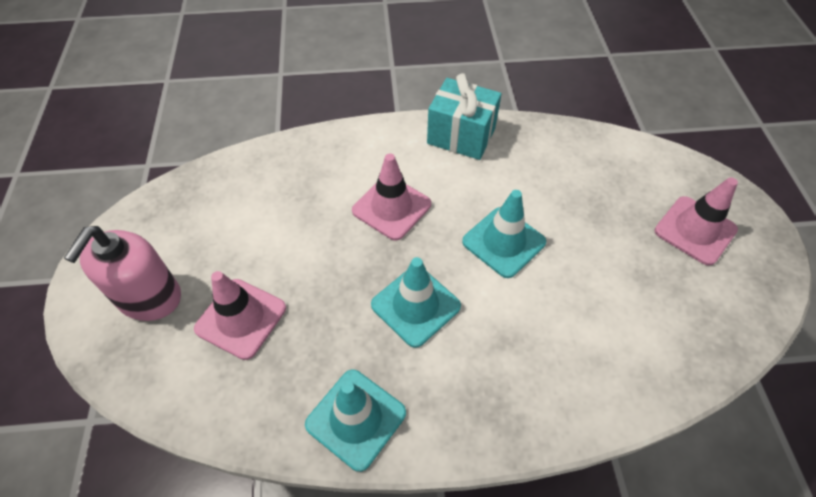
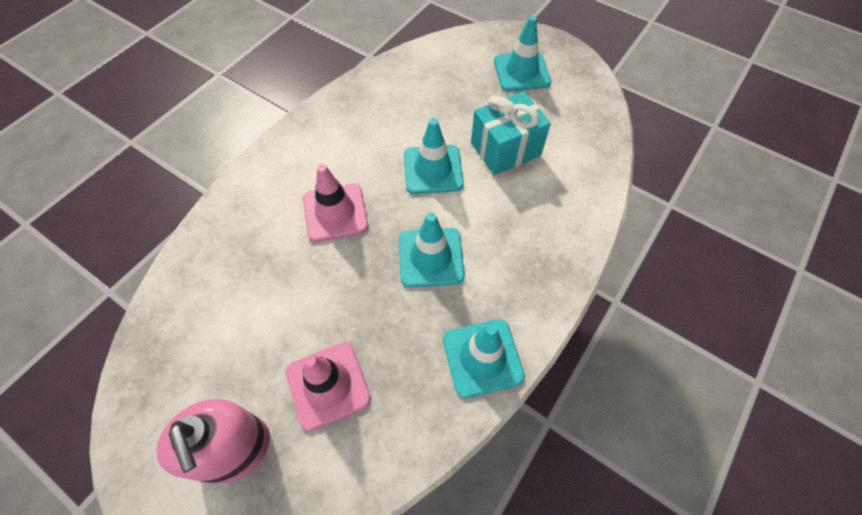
camera: 50 degrees left, 5 degrees up
(461, 136) = (321, 125): turquoise gift -> turquoise gift (505, 149)
(695, 230) = (521, 72): pink traffic cone -> turquoise traffic cone

